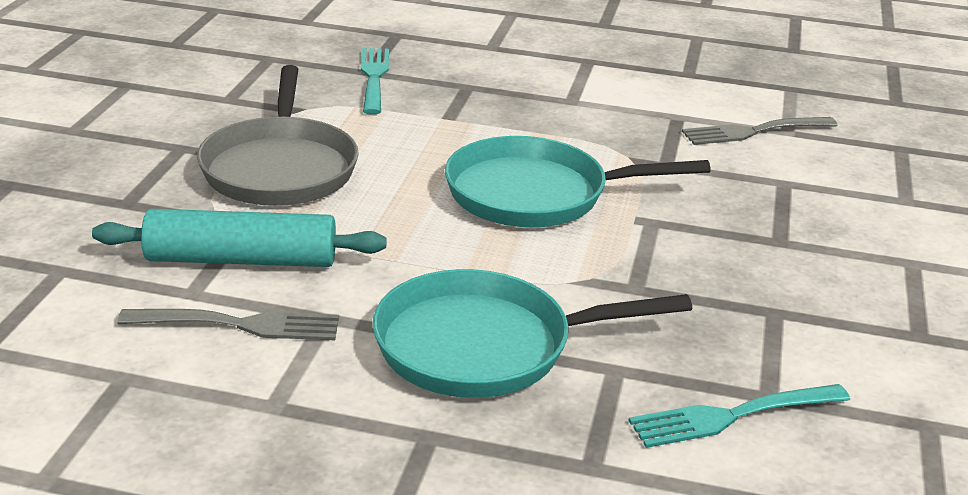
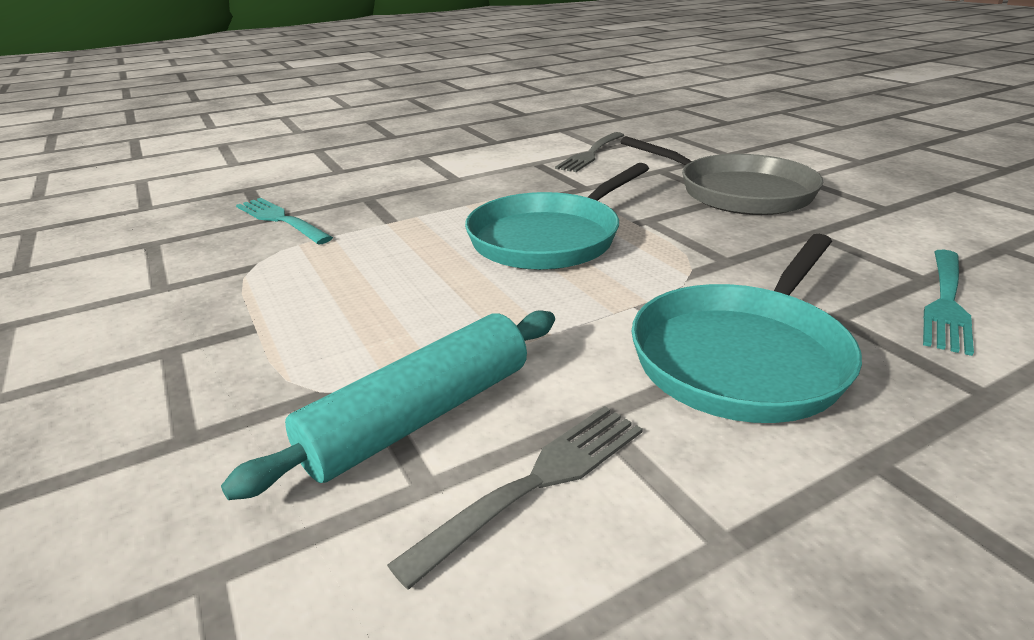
camera: 40 degrees left, 0 degrees up
(280, 168) = (312, 317): grey pan -> grey pan (737, 192)

